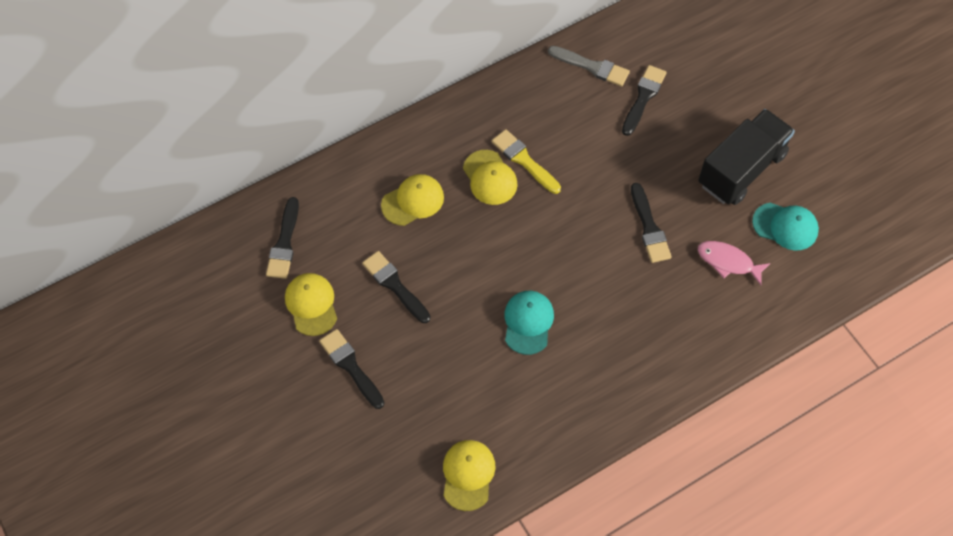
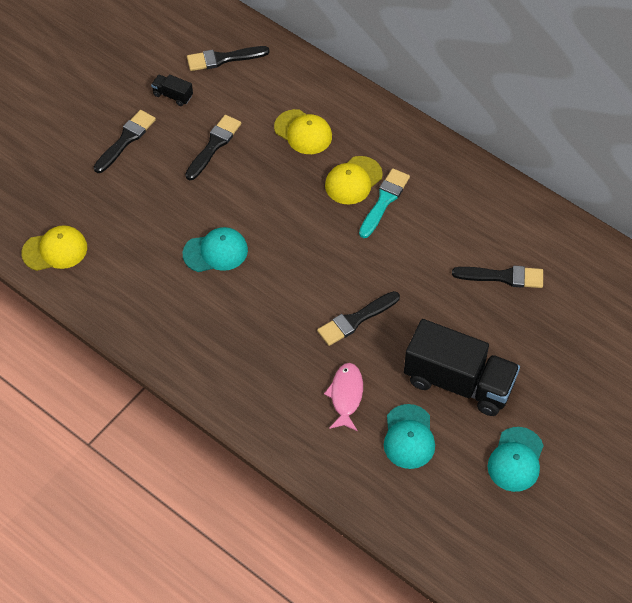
camera: 70 degrees right, 5 degrees down
(311, 304) = (173, 95): yellow cap -> black truck
(524, 160) = (384, 201): yellow brush -> turquoise brush
(592, 67) = (518, 225): grey brush -> none
(830, 155) = (516, 459): none -> turquoise cap

